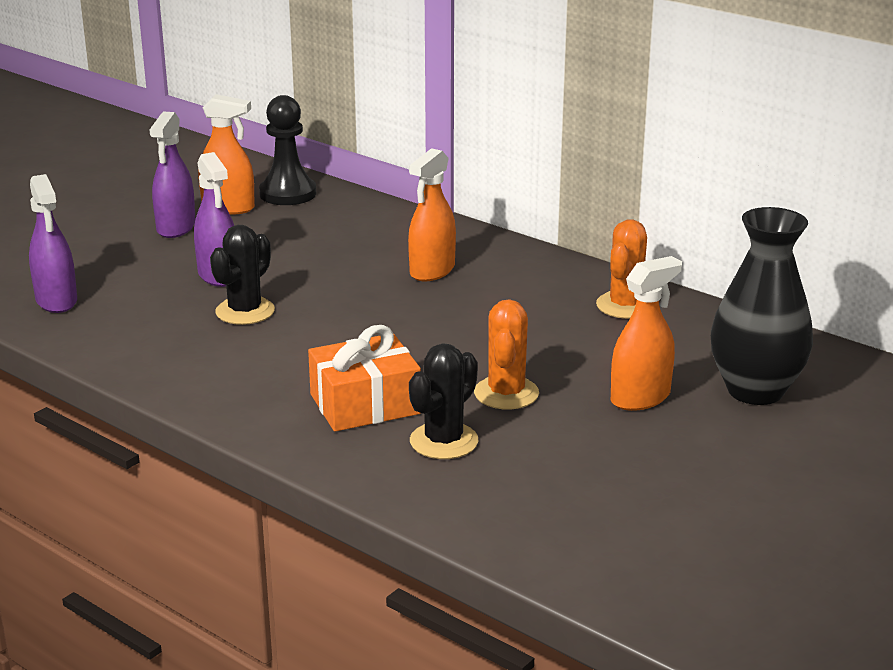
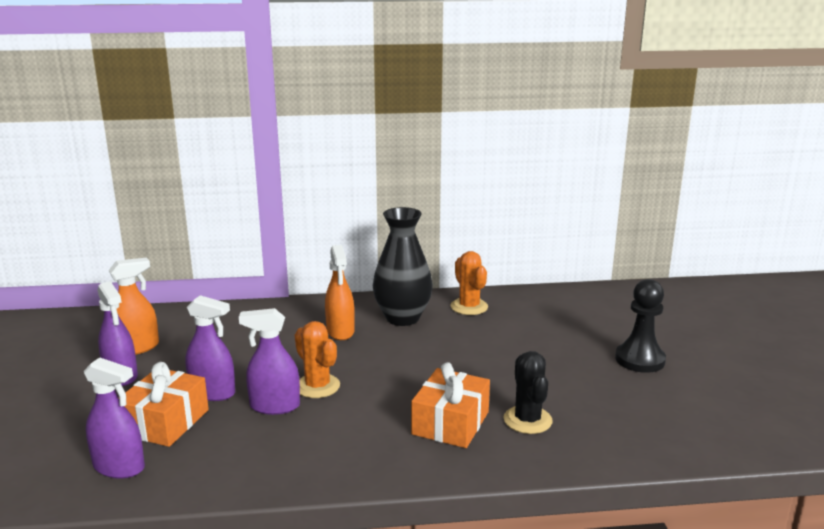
camera: 45 degrees left, 5 degrees down
(143, 282) = (165, 422): none -> orange gift
(245, 311) = (274, 406): black cactus -> purple spray bottle
(288, 194) = (163, 323): black pawn -> black pawn (640, 360)
(506, 393) = (505, 378): orange cactus -> orange cactus (317, 386)
(640, 398) = (563, 348): orange spray bottle -> none
(755, 390) = (597, 321): black vase -> black vase (402, 318)

